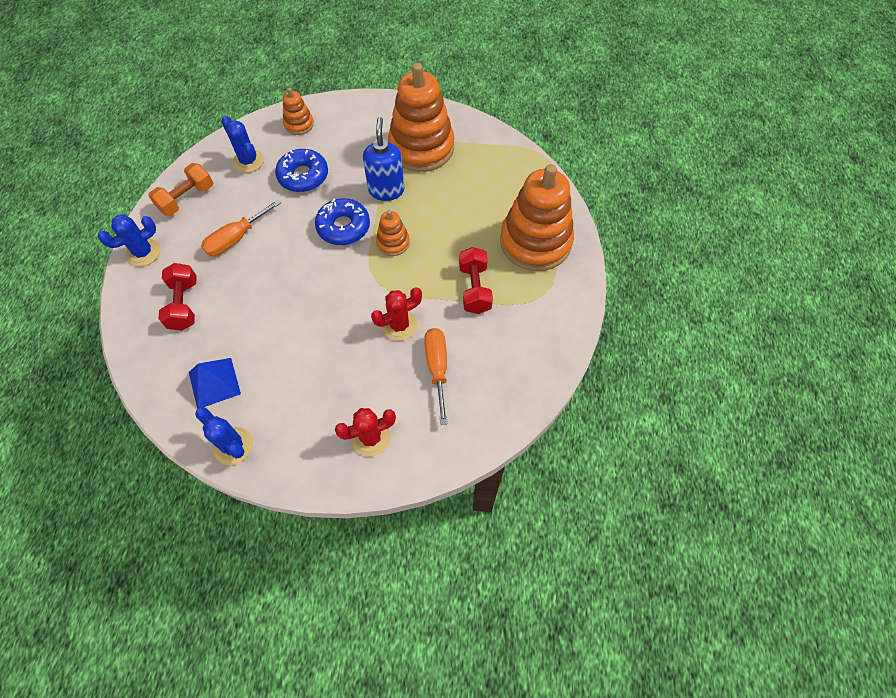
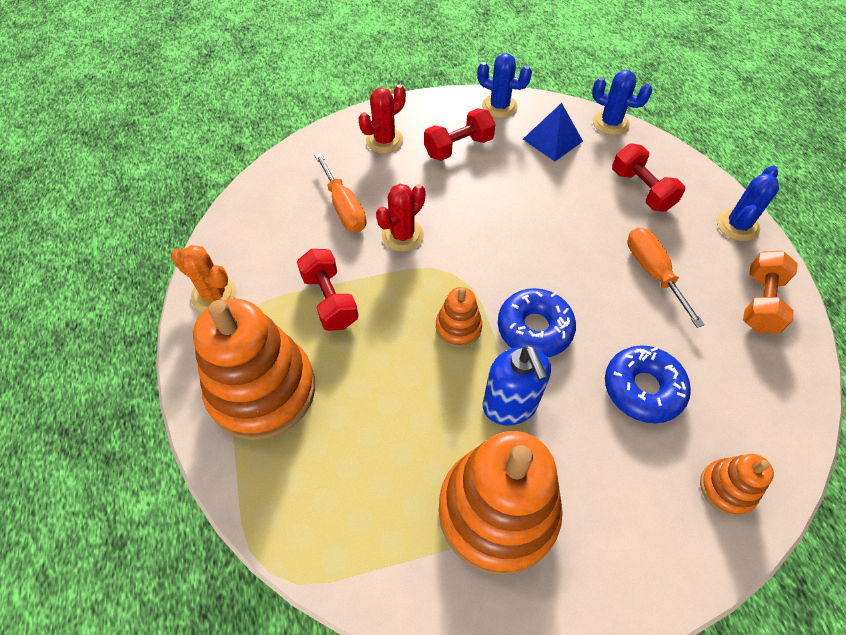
camera: 160 degrees right, 5 degrees down
(236, 238) = (653, 272): orange screwdriver -> orange screwdriver turned 45 degrees counterclockwise
(248, 161) = (739, 387): blue cactus -> blue cactus (610, 123)
(305, 404) = (458, 147): none -> red dumbbell
(560, 319) = (214, 295): none -> orange cactus

